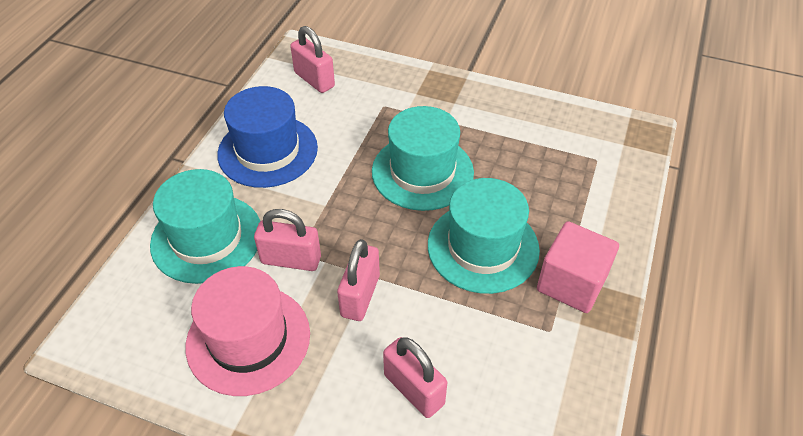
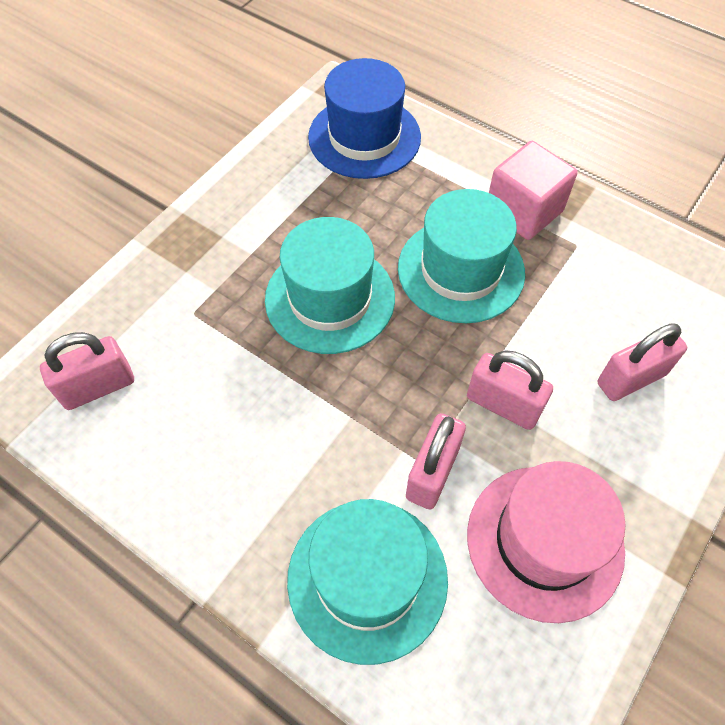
camera: 75 degrees left, 10 degrees up
(267, 151) = (224, 474): blue hat -> blue hat (364, 137)

